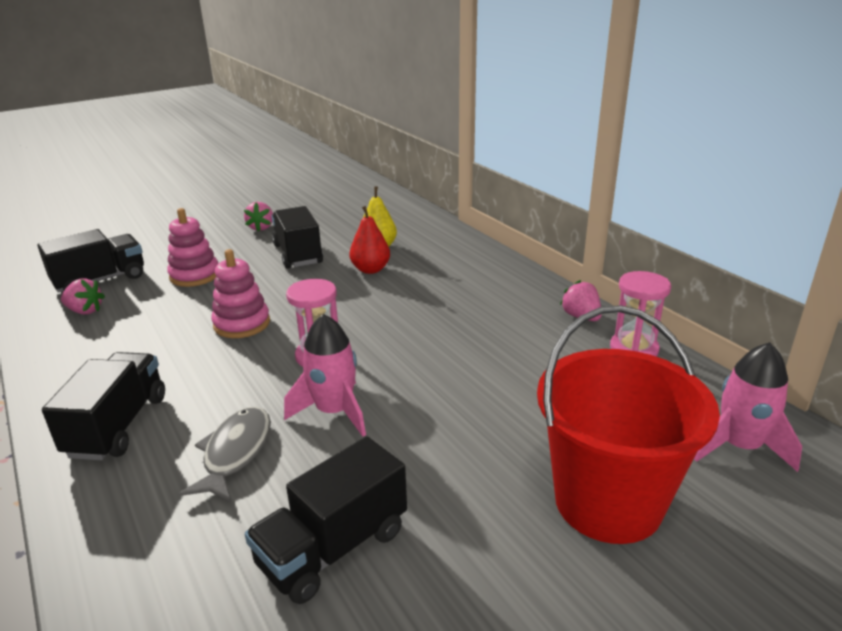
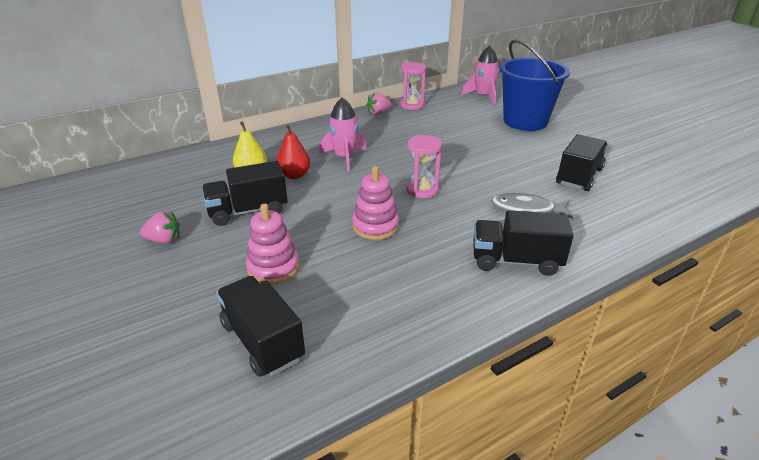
camera: 90 degrees left, 5 degrees up
(85, 311) = (338, 332): pink strawberry -> none
(333, 547) = (579, 176): black truck -> black truck turned 105 degrees counterclockwise
(334, 411) = (481, 181): pink rocket -> pink rocket (344, 157)
(608, 502) = (525, 121): red bucket -> blue bucket

